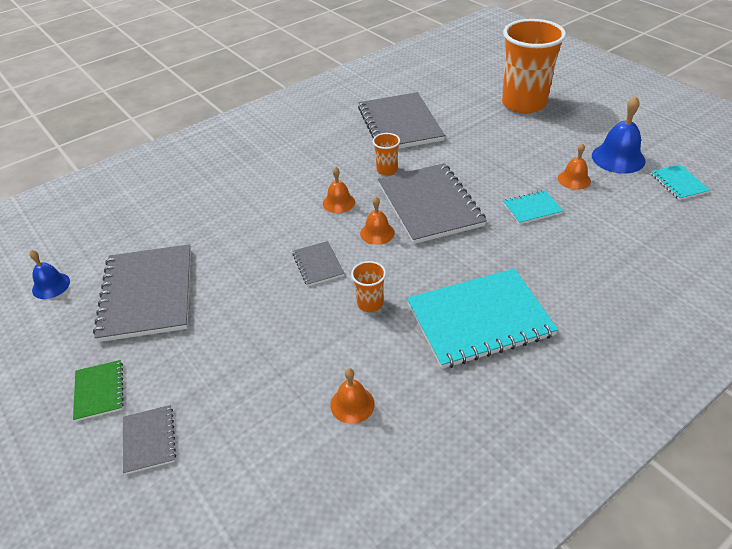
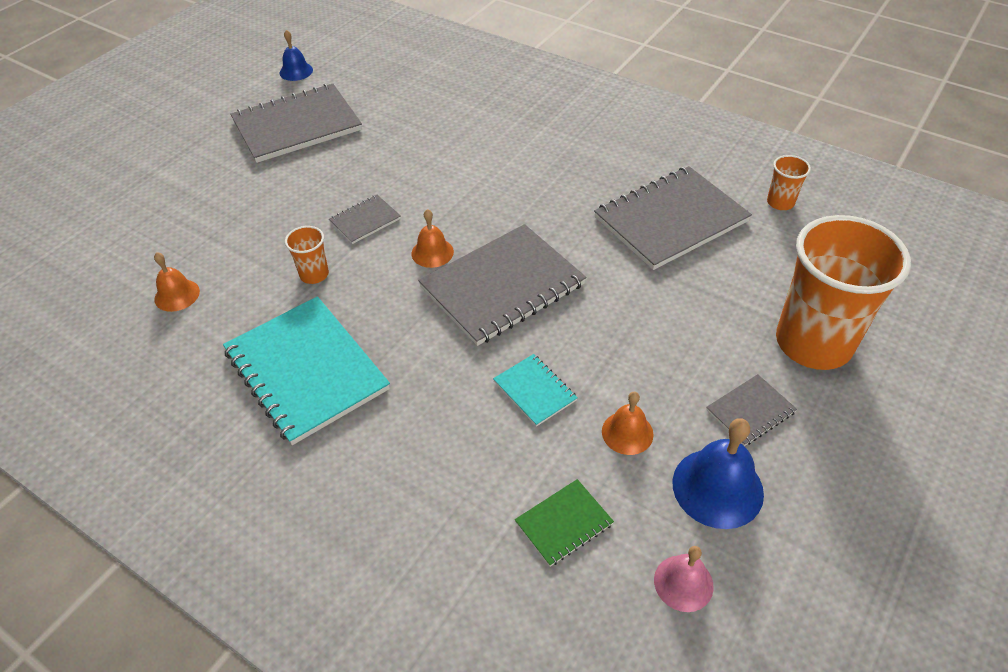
camera: 70 degrees right, 5 degrees up
(99, 391) = (181, 141): green notebook -> green notebook (564, 523)
(149, 440) = (133, 185): grey notebook -> grey notebook (750, 411)
(338, 202) = (476, 208): orange bell -> none
(387, 170) = (559, 232): orange cup -> orange cup (780, 202)
(678, 183) = (683, 583): turquoise notebook -> pink bell

